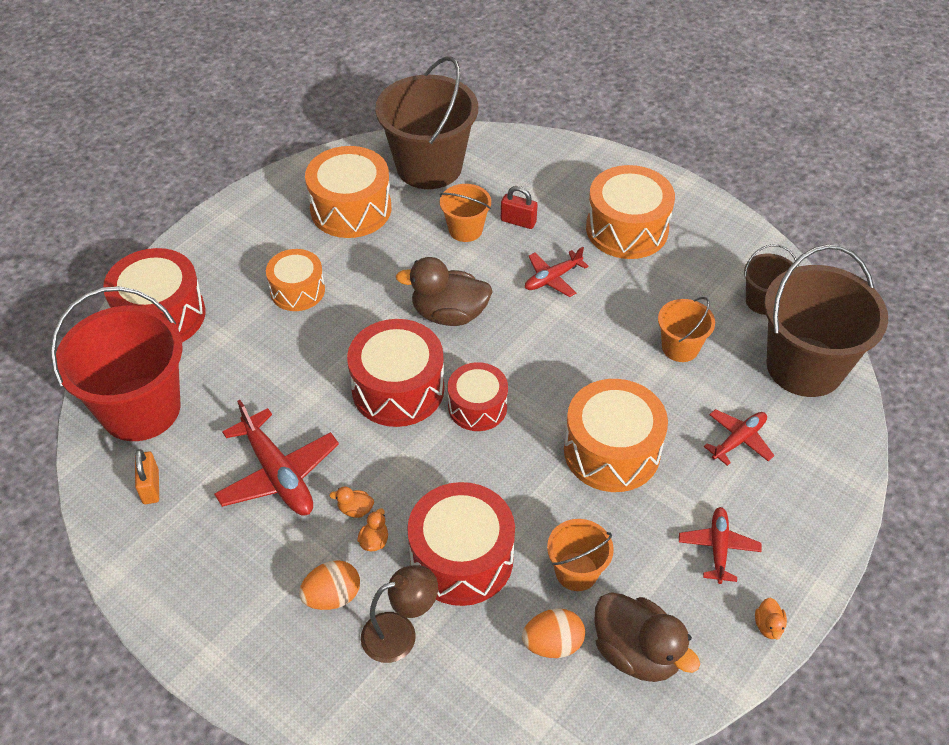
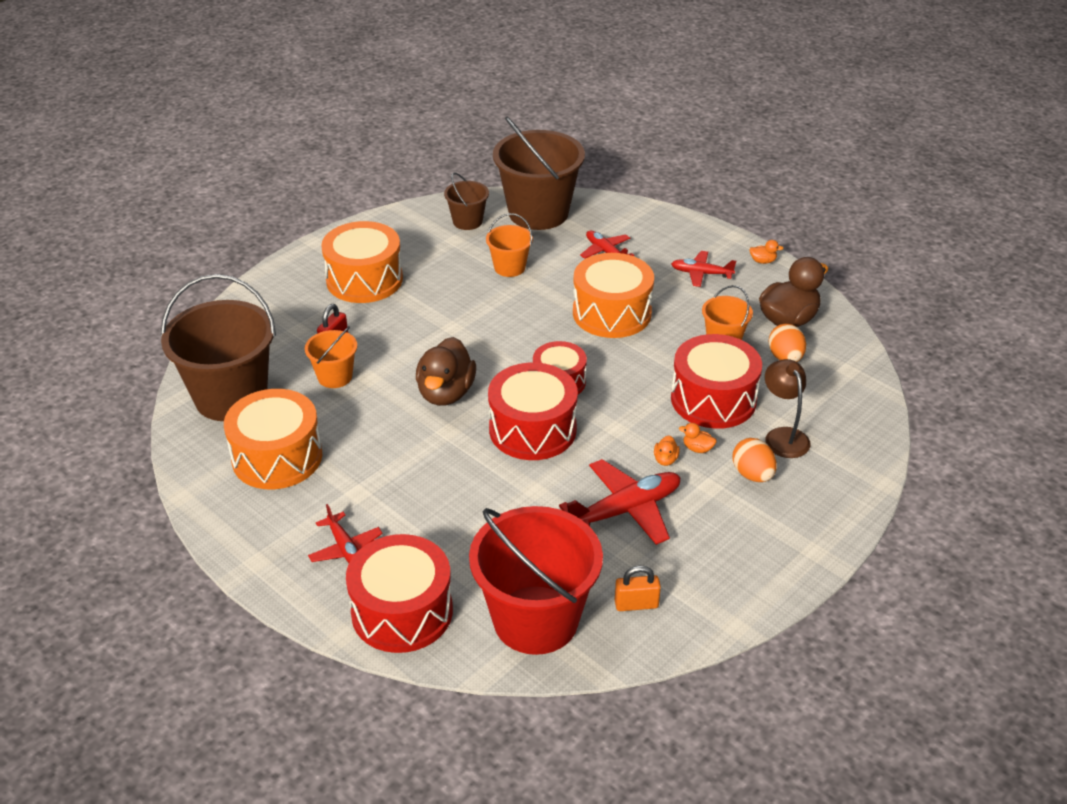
camera: 85 degrees left, 10 degrees down
(297, 290) = (390, 499): orange drum -> none
(552, 278) = (415, 327): red plane -> red plane (345, 549)

